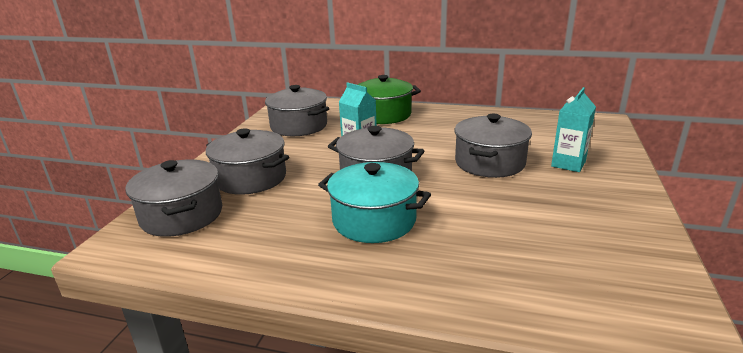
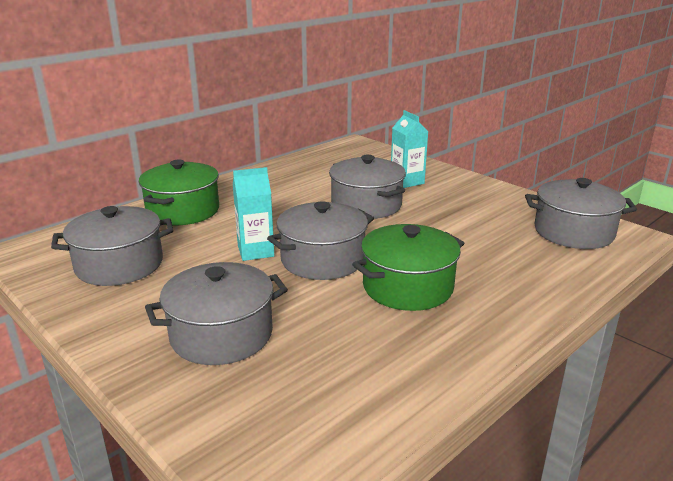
camera: 60 degrees left, 0 degrees up
(181, 215) = (256, 411): grey pot -> grey pot (573, 232)
(374, 220) = (407, 287): turquoise pot -> green pot

